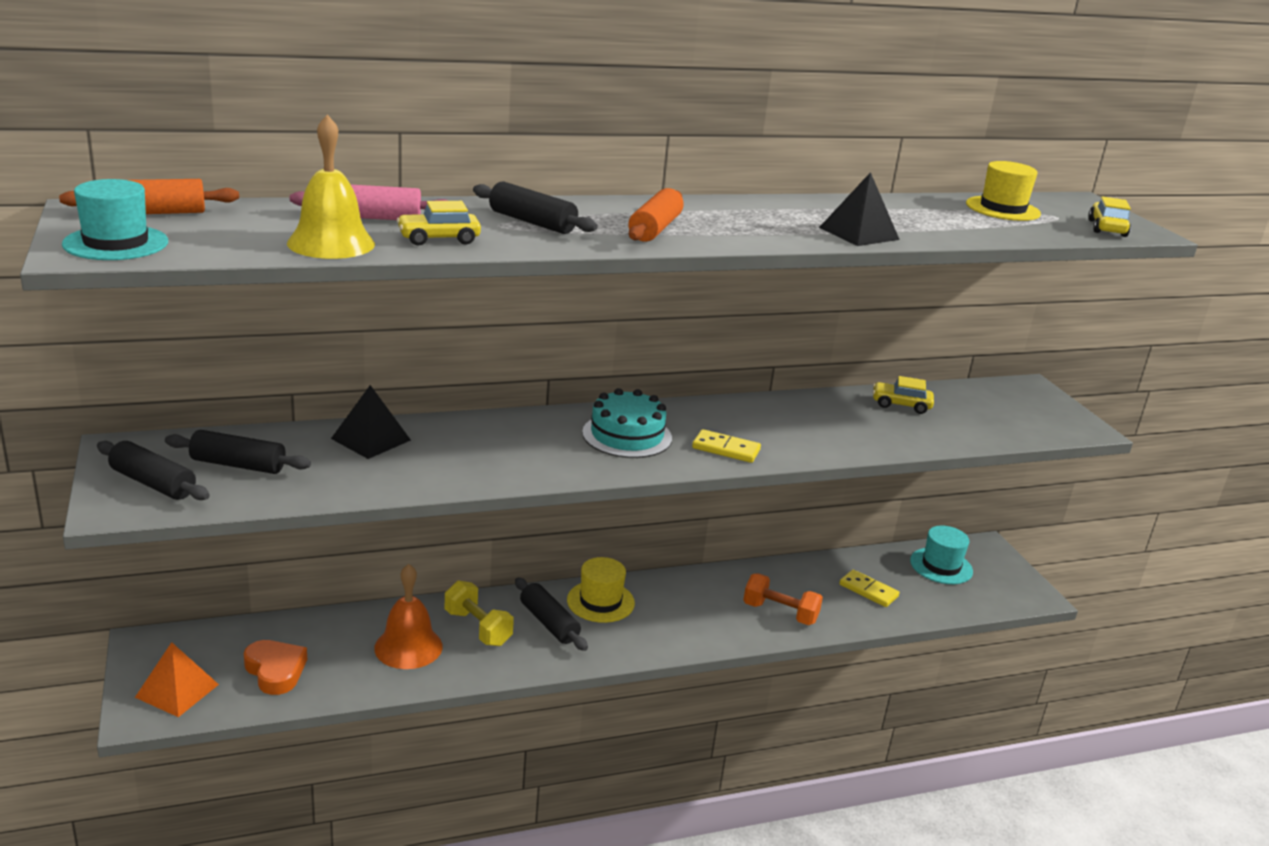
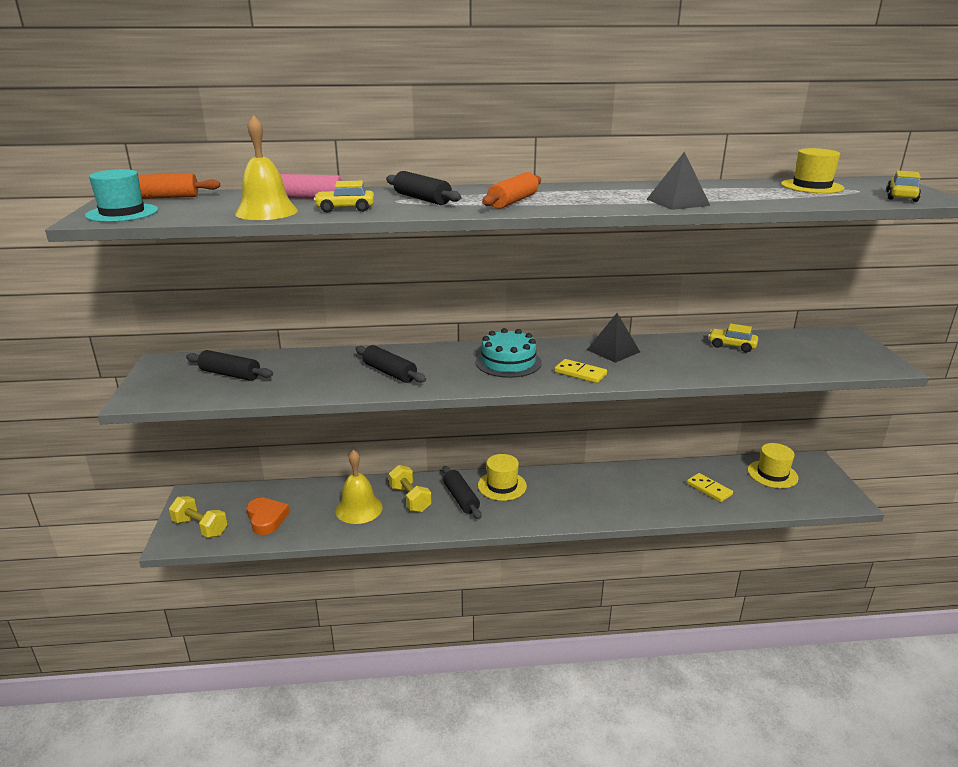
camera: 15 degrees right, 0 degrees up
(153, 483) = (170, 384): black rolling pin -> black rolling pin (389, 373)
(177, 690) = (200, 527): orange pyramid -> yellow dumbbell
(370, 439) = (325, 360): black pyramid -> black pyramid (613, 351)
(408, 647) = (359, 509): orange bell -> yellow bell
(780, 613) = (635, 501): orange dumbbell -> none
(941, 566) = (772, 474): turquoise hat -> yellow hat

